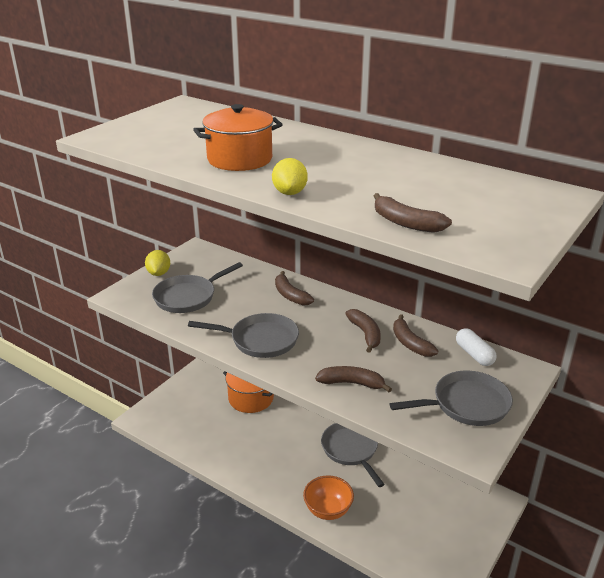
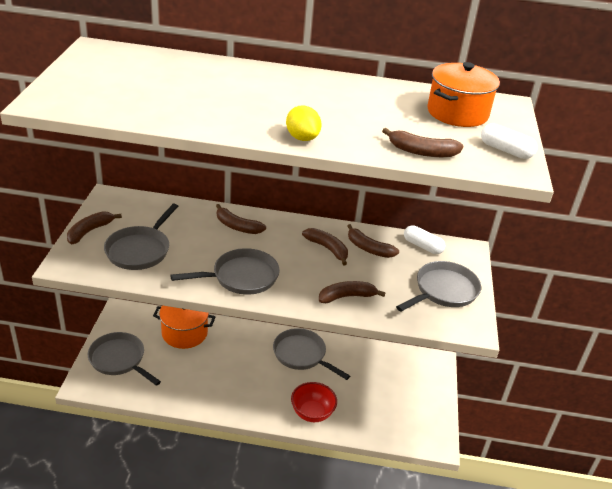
camera: 30 degrees left, 5 degrees up
(158, 273) = (89, 231): yellow lemon -> brown banana
(181, 406) = (119, 360): none -> grey pan
(239, 159) = (221, 108): orange pot -> orange pot (457, 113)
(328, 510) = (312, 413): orange bowl -> red bowl
(511, 237) = (506, 150): none -> white capsule

